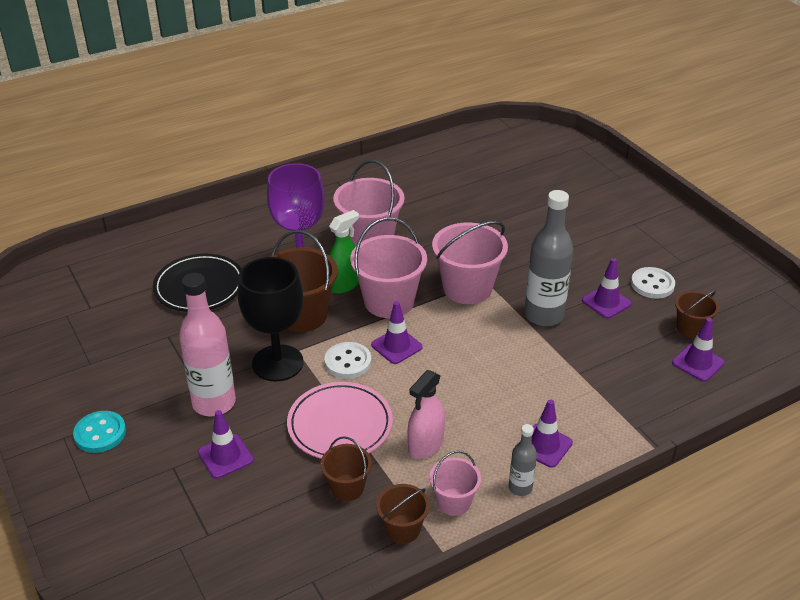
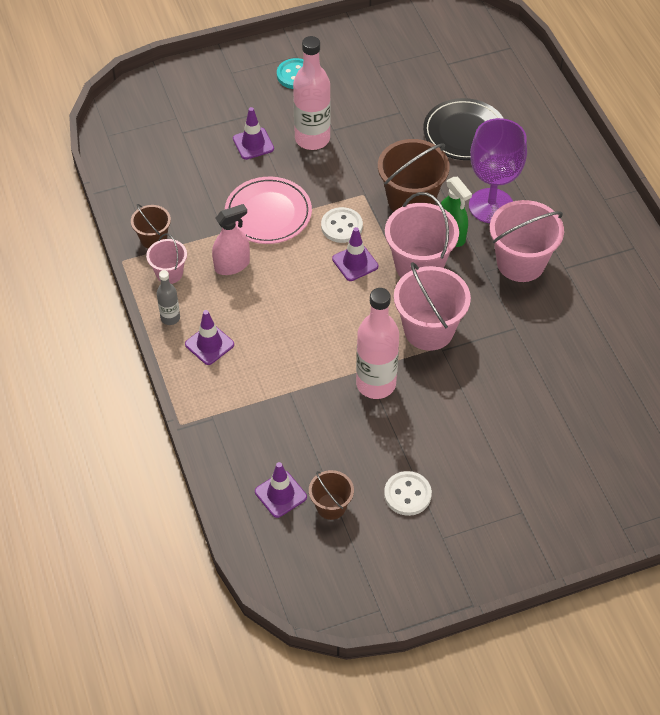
camera: 100 degrees right, 15 degrees up
(277, 363) = (350, 180): black goblet -> none
(347, 487) = (202, 211): brown bucket -> none
(425, 445) = (232, 265): pink spray bottle -> pink spray bottle turned 105 degrees clockwise
(543, 315) = (376, 384): grey bottle -> pink bottle
(606, 302) = (386, 443): purple traffic cone -> none

